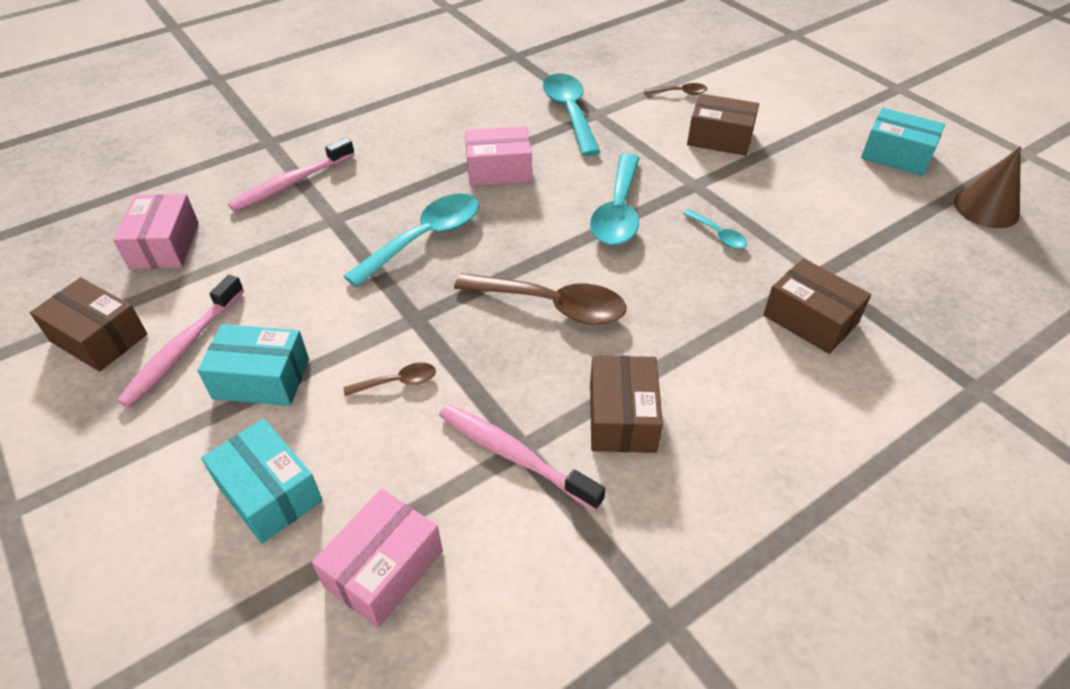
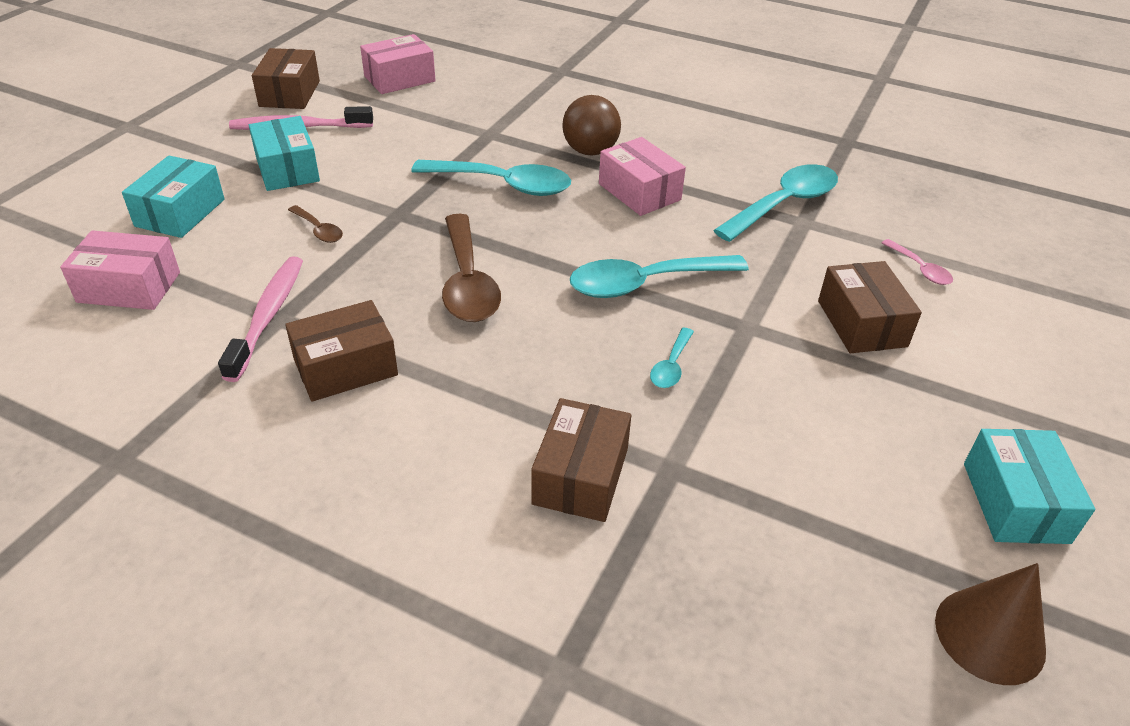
camera: 60 degrees right, 5 degrees down
(291, 183) = (517, 99): pink toothbrush -> none
(417, 173) = (590, 151): none -> brown ball
(680, 93) = (920, 269): brown spoon -> pink spoon

